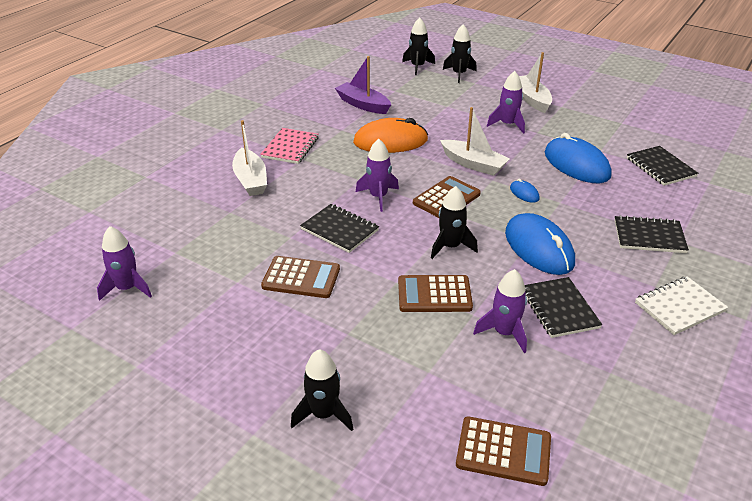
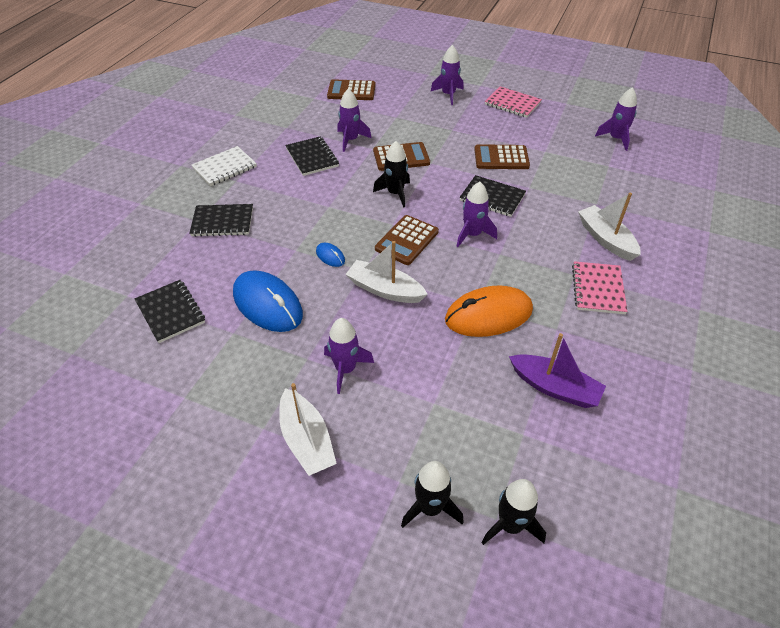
camera: 170 degrees right, 10 degrees up
(225, 376) = (512, 104): none -> pink notebook
(323, 414) = (448, 95): black rocket -> purple rocket
(539, 248) = (321, 200): blue mouse -> none

